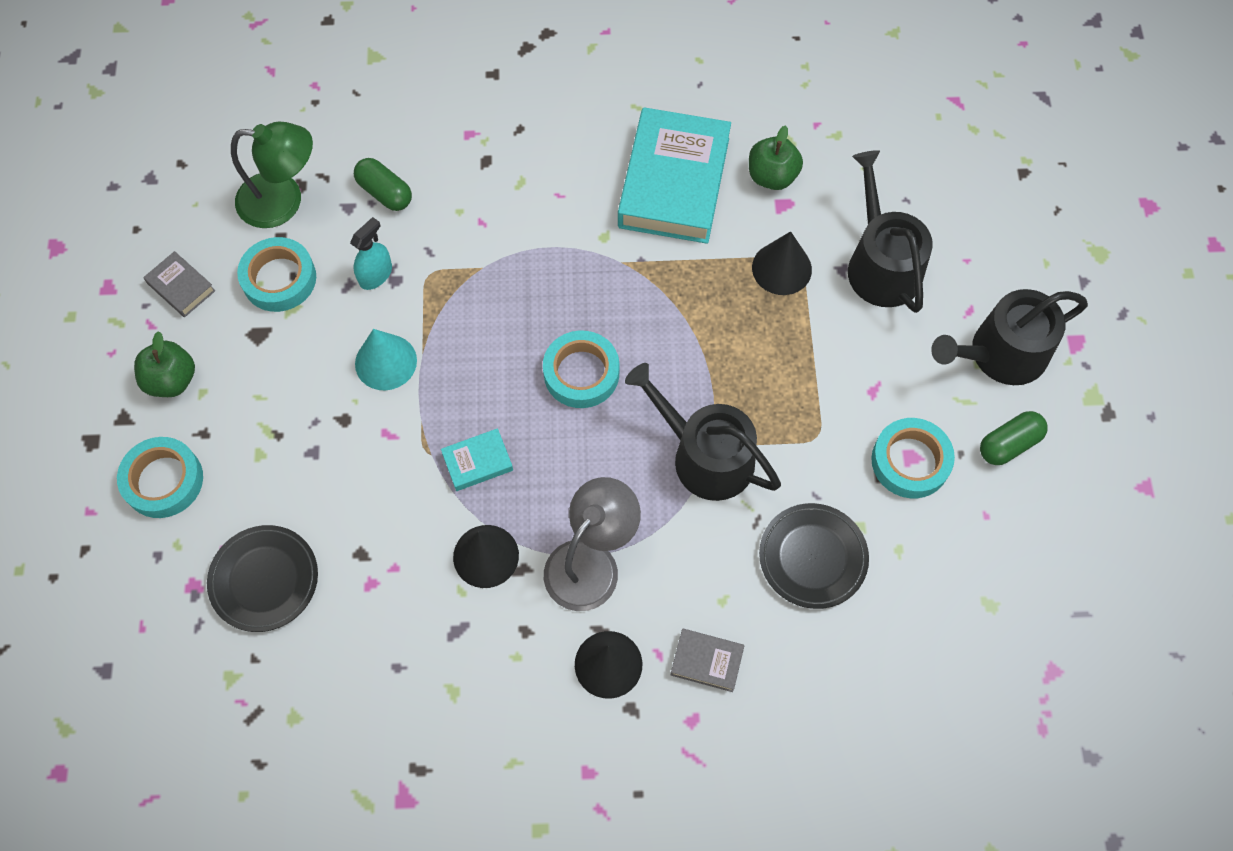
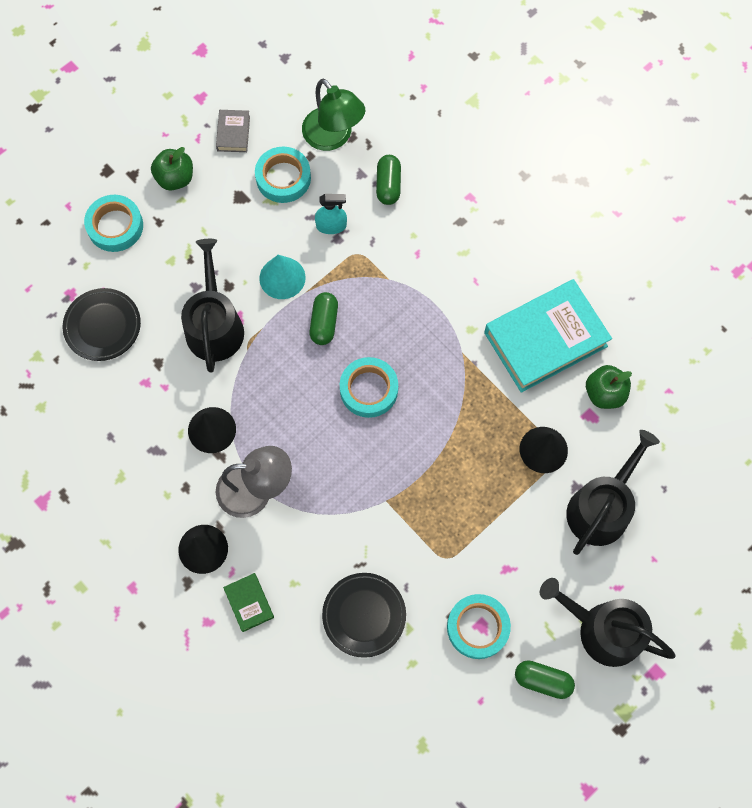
camera: 50 degrees right, 5 degrees up
(472, 360) = (324, 323): none -> green capsule
(477, 462) = (264, 378): turquoise book -> none
(705, 456) = (376, 502): black watering can -> black watering can (214, 325)
(706, 661) = (249, 603): grey book -> green book

